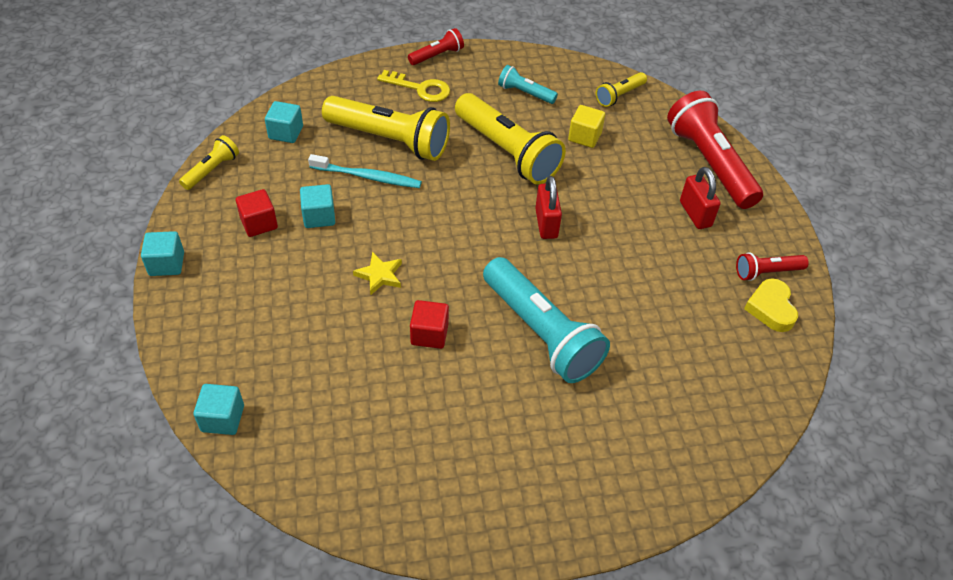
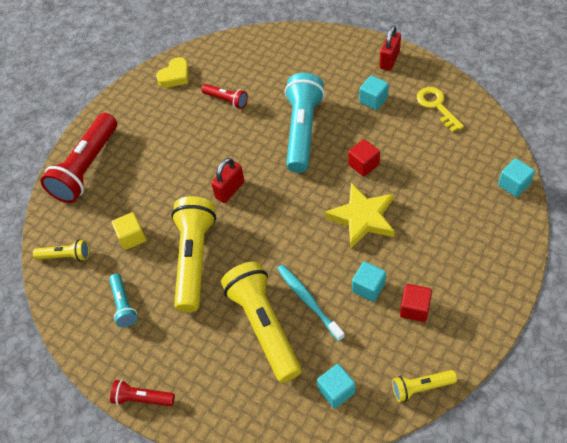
camera: 130 degrees left, 5 degrees up
(167, 264) = (500, 314): turquoise cube -> turquoise cube (373, 100)
(379, 275) = (362, 217): yellow star -> yellow star, size x1.89
(420, 88) = (192, 367): yellow key -> yellow key (436, 106)
(695, 214) = (140, 143): red padlock -> red padlock (389, 60)
(766, 272) = (151, 92): red flashlight -> red flashlight (226, 100)

